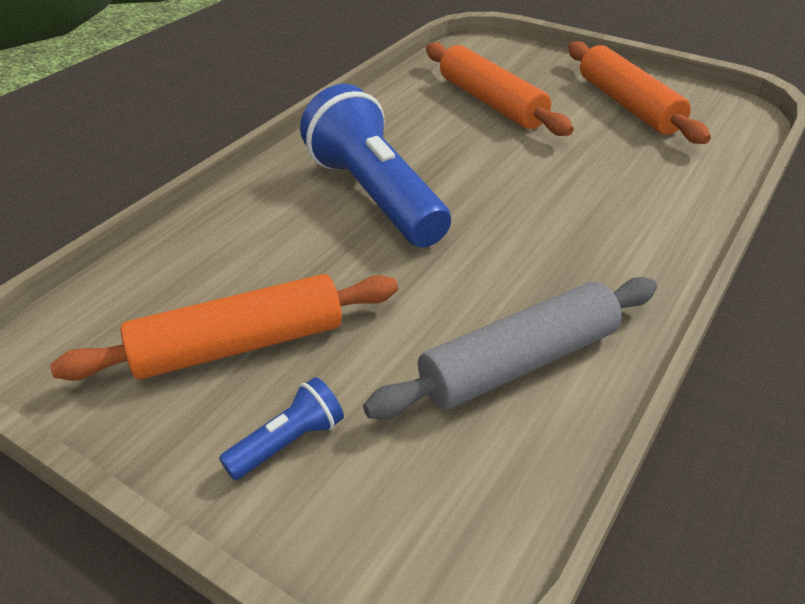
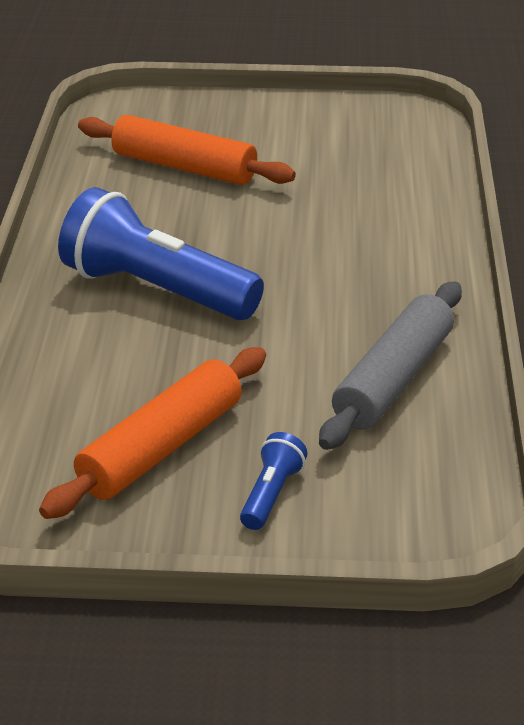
camera: 30 degrees left, 5 degrees down
(628, 105) = (314, 134): orange rolling pin -> none

